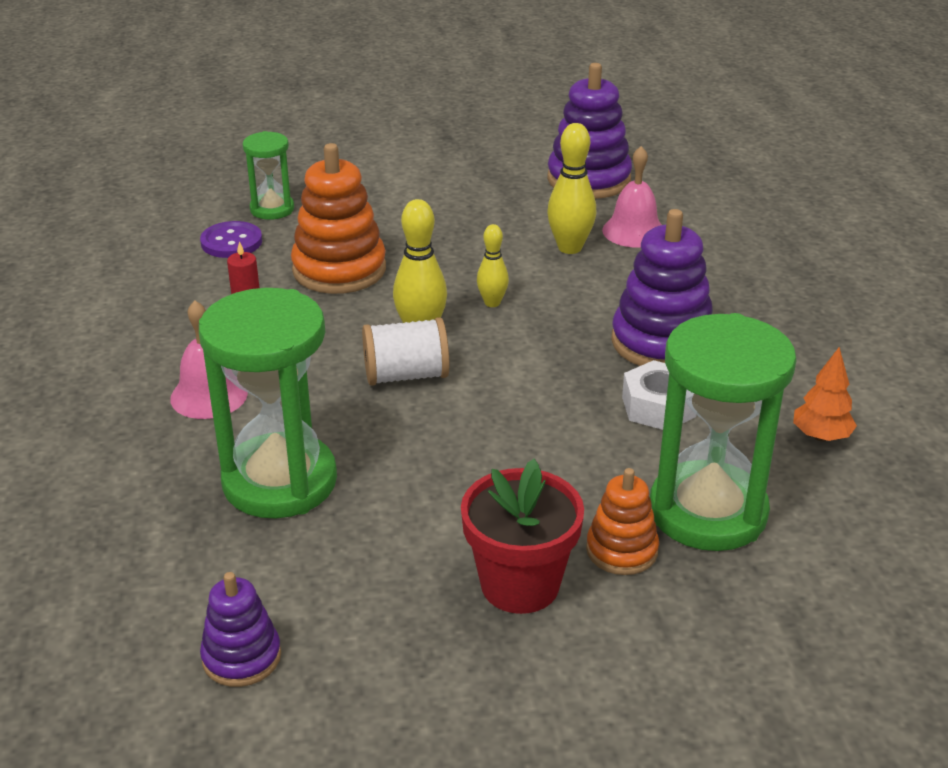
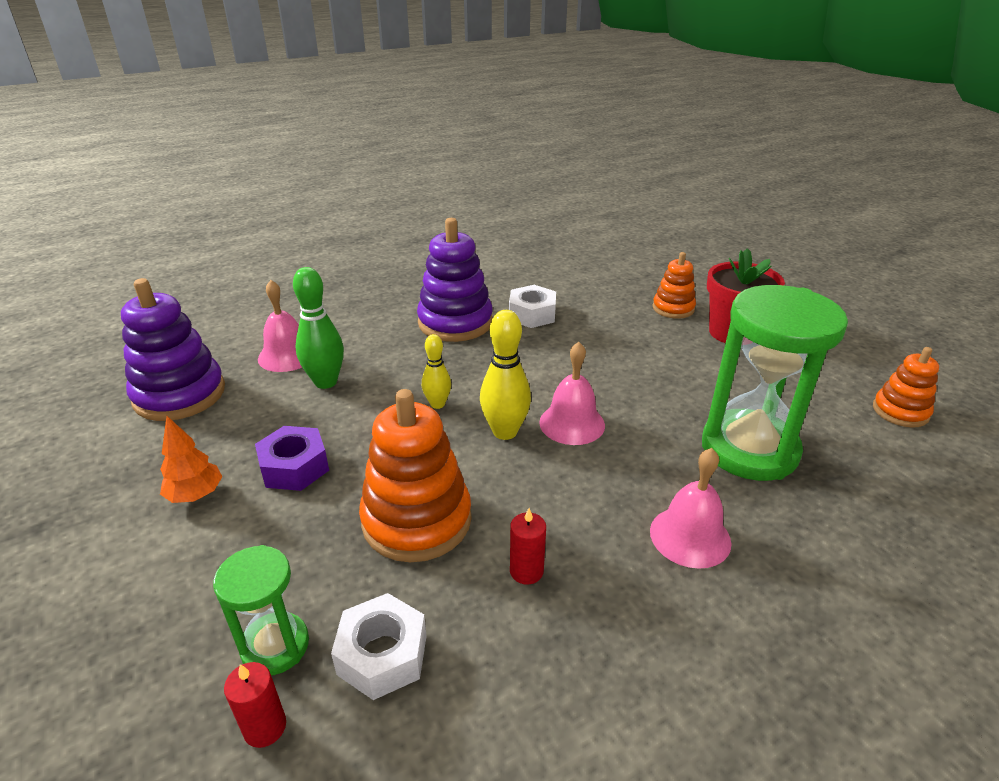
camera: 110 degrees left, 0 degrees up
(220, 204) = (265, 727): none -> red candle
(231, 242) = (382, 655): purple button -> white nut
(241, 657) = (900, 411): purple stacking toy -> orange stacking toy
(406, 375) = (572, 423): white spool -> pink bell
(445, 225) = (294, 467): none -> purple nut
(570, 248) = (326, 382): yellow bowling pin -> green bowling pin
(707, 512) = (617, 289): green hourglass -> none
(821, 436) = (524, 267): orange tree -> orange tree (196, 495)

